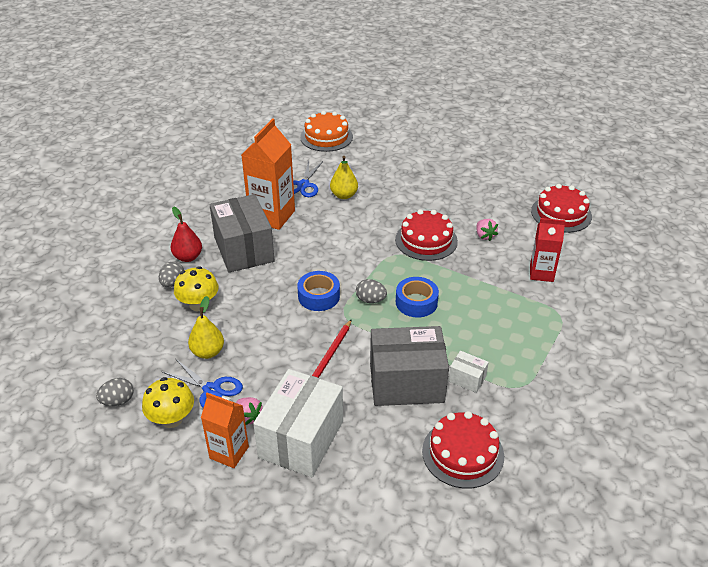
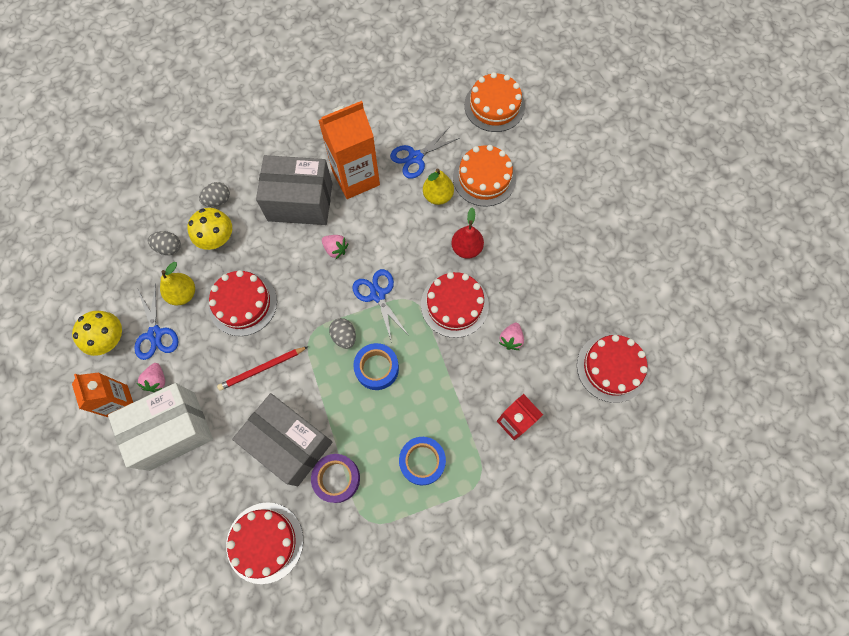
camera: 40 degrees right, 30 degrees up
(118, 401) = (91, 293): grey egg -> grey egg (169, 248)
(188, 257) = (252, 179): red pear -> red pear (466, 248)
(244, 249) = (300, 202): grey box -> grey box turned 75 degrees clockwise
(267, 328) = (243, 303): none -> red cake
(304, 259) = (335, 249): none -> pink strawberry
(319, 296) = (309, 300): blue tape -> blue tape (422, 461)
(364, 172) = (484, 178): none -> orange cake
(366, 265) = (378, 295): none -> blue scissors
(467, 379) = (337, 478): white box -> purple tape

